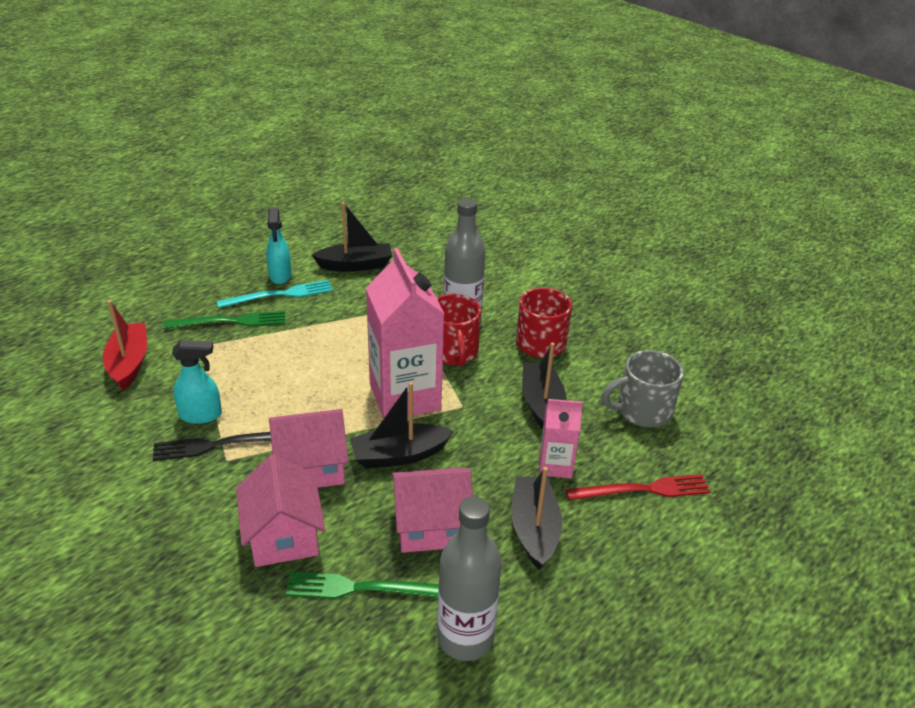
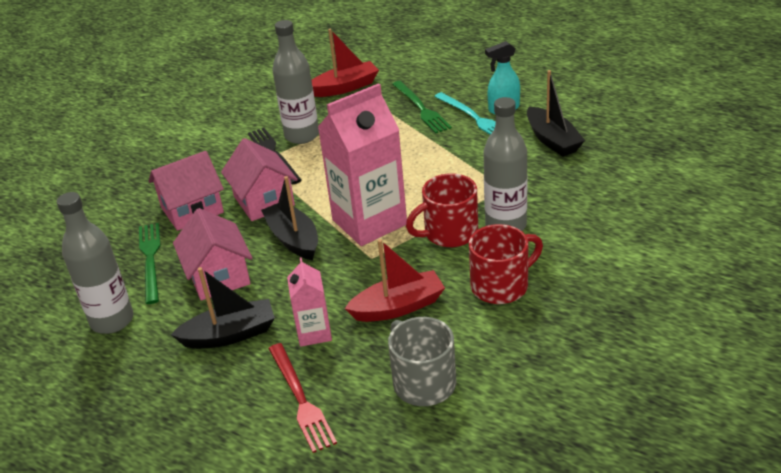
camera: 80 degrees right, 0 degrees up
(201, 415) = (302, 136): turquoise spray bottle -> grey bottle
(541, 404) = (398, 307): black boat -> red boat

